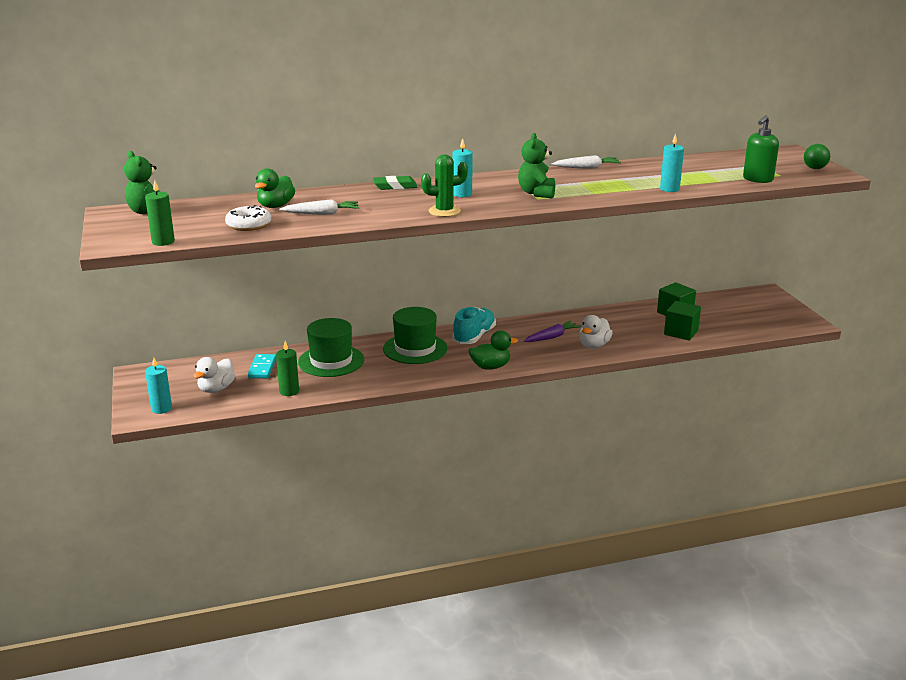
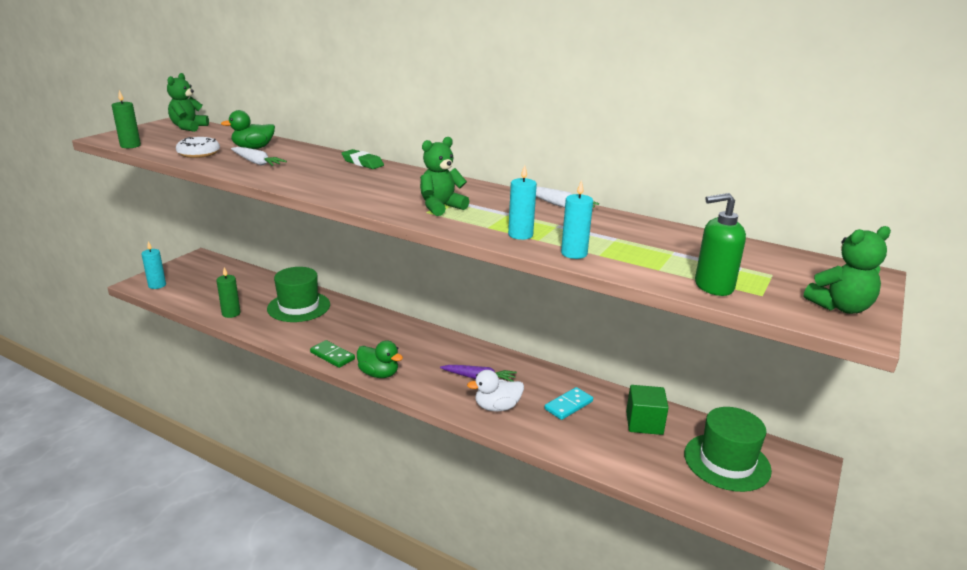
camera: 45 degrees right, 0 degrees up
(216, 389) = (205, 289): white duck -> none
(262, 368) = (255, 289): turquoise domino -> turquoise domino (568, 405)
(415, 349) = (364, 328): green hat -> green hat (726, 462)
(435, 374) = (332, 356): none -> green domino
(444, 211) = (327, 192): green cactus -> none
(462, 194) = (385, 185): turquoise candle -> turquoise candle (520, 235)
(474, 336) = (423, 342): turquoise shoe -> none
(681, 332) = (607, 446): green cube -> none
(814, 168) = (840, 307): green ball -> green teddy bear

